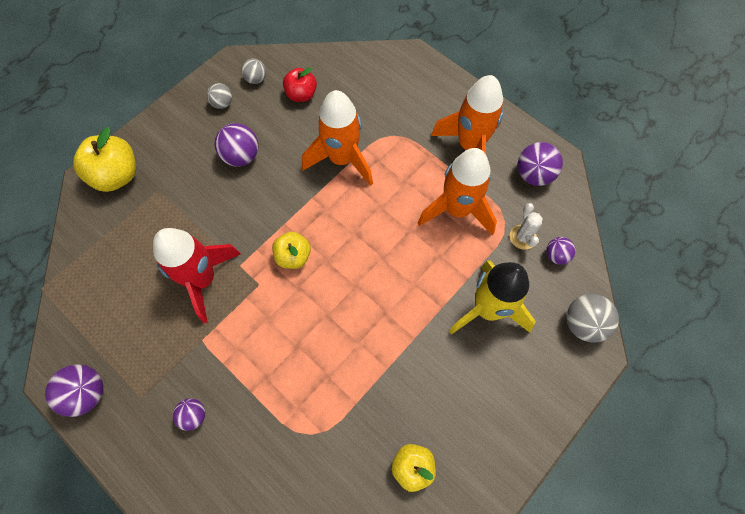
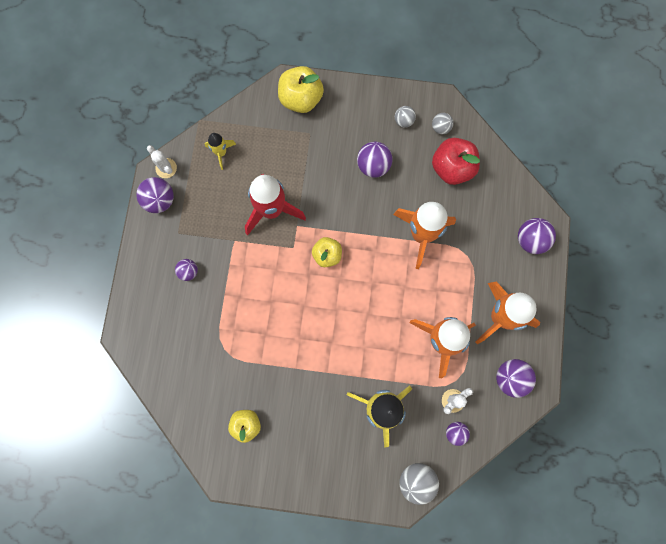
camera: 55 degrees right, 10 degrees up
(58, 361) = (166, 168): none -> white cactus
(97, 289) = (221, 153): none -> yellow rocket
(301, 94) = (452, 168): red apple -> red apple, size x1.57
(417, 78) = (530, 240): none -> purple ball

